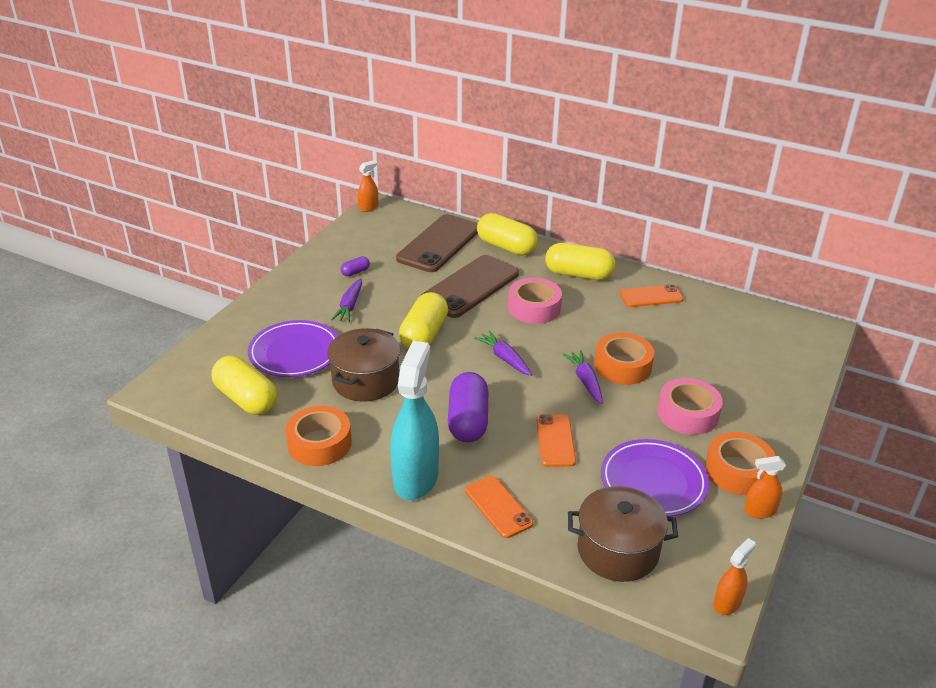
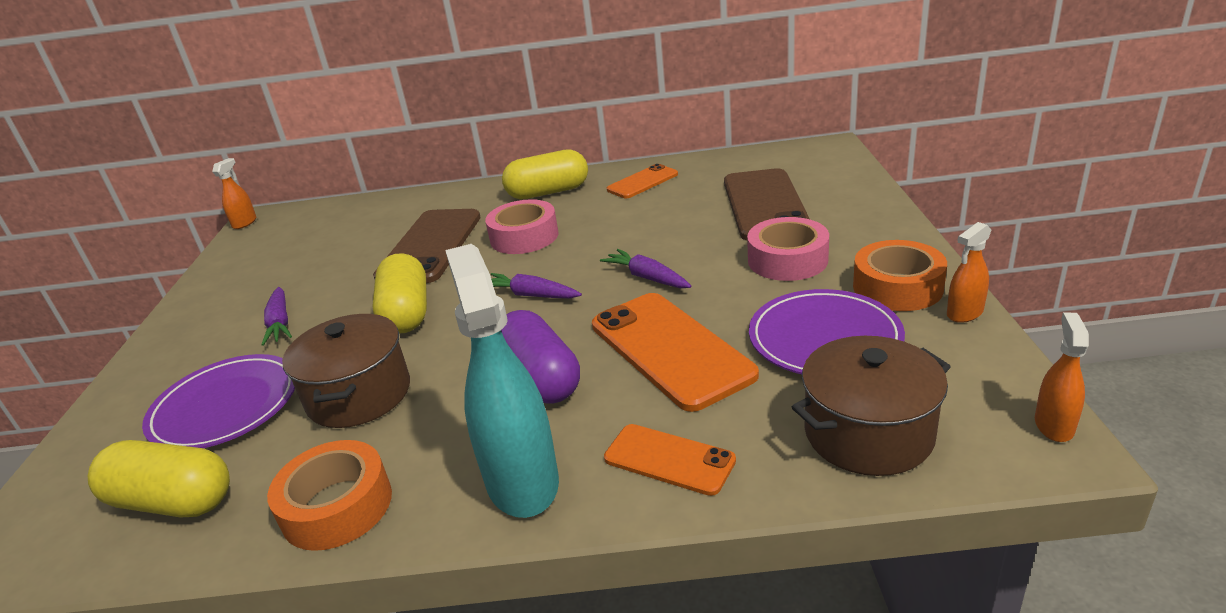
camera: 25 degrees left, 5 degrees down
(355, 272) = (266, 287): purple capsule -> none
(439, 244) = (361, 223): brown phone -> brown phone (765, 205)
(506, 247) = (445, 199): yellow capsule -> none
(555, 440) = (670, 349): orange phone -> orange phone, size x1.78
(622, 366) = (674, 248): orange tape -> none

